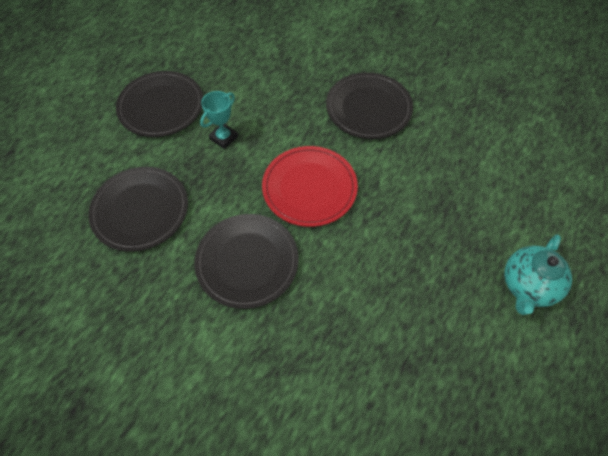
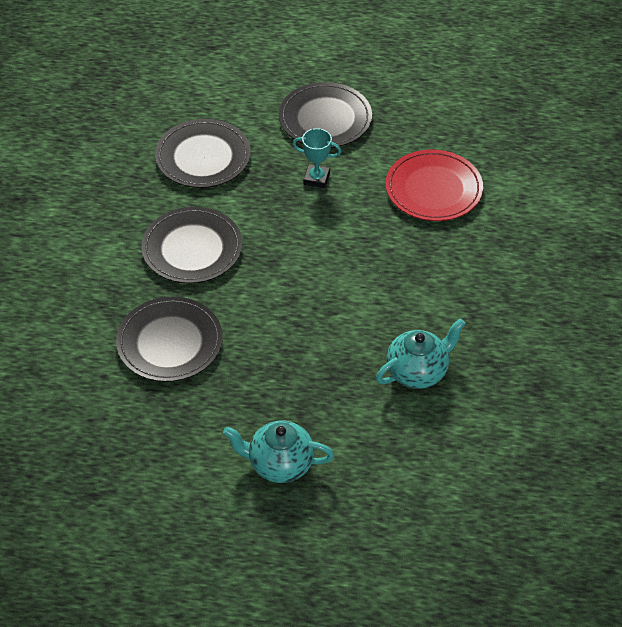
camera: 65 degrees right, 10 degrees down
(309, 188) = (296, 263): red plate -> red plate (433, 189)
(368, 108) = (428, 276): black plate -> black plate (170, 342)
(462, 152) = (418, 372): none -> turquoise teapot

